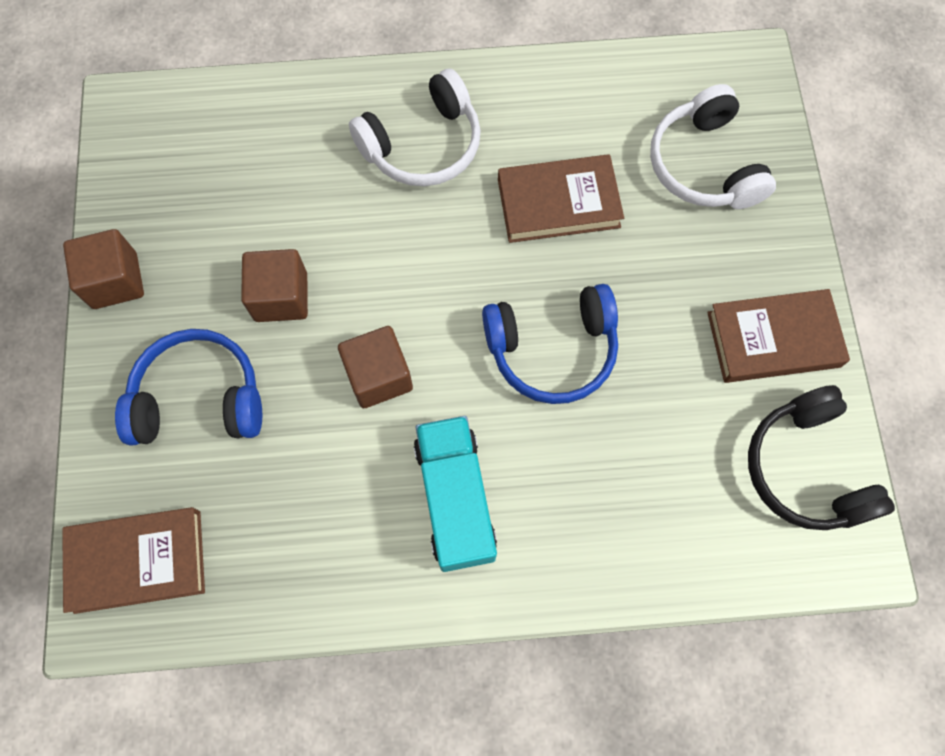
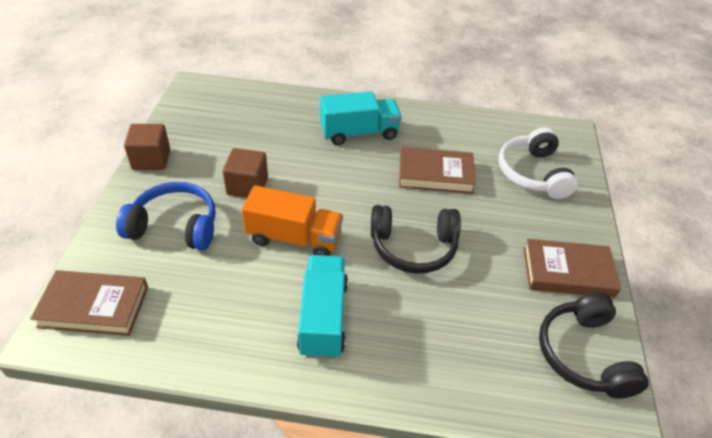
camera: 10 degrees right, 25 degrees down
(379, 376) = (294, 238): brown cube -> orange truck
(423, 145) = (359, 133): white headphones -> turquoise truck
(552, 350) = (413, 247): blue headphones -> black headphones

